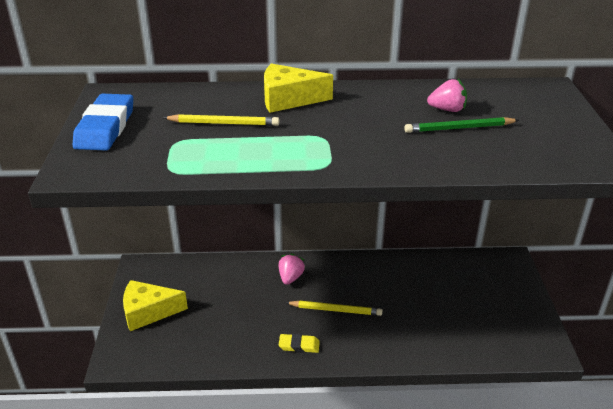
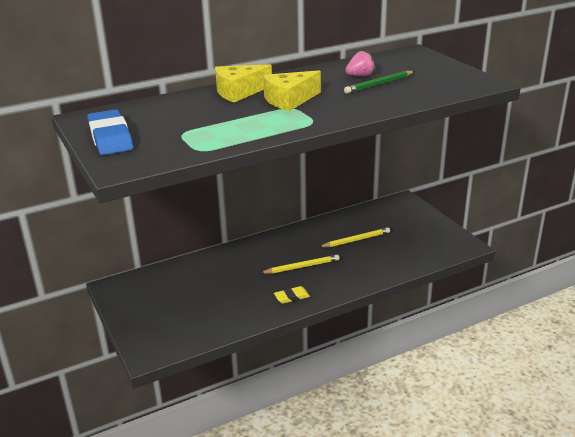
camera: 25 degrees left, 5 degrees down
(148, 312) = (148, 314): yellow cheese -> yellow cheese (289, 100)
(223, 123) = (206, 115): yellow pencil -> yellow pencil (356, 240)
(290, 278) = (249, 257): pink strawberry -> none

